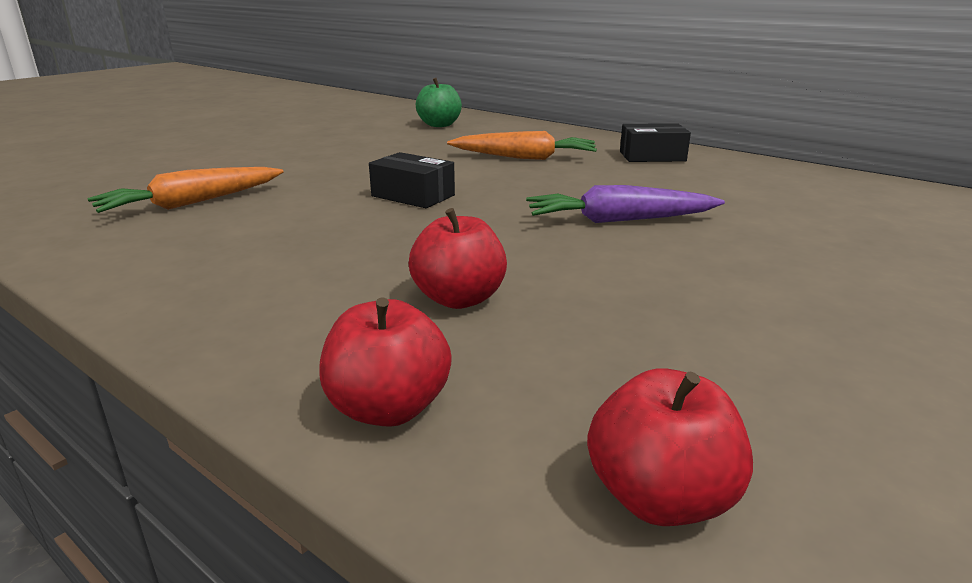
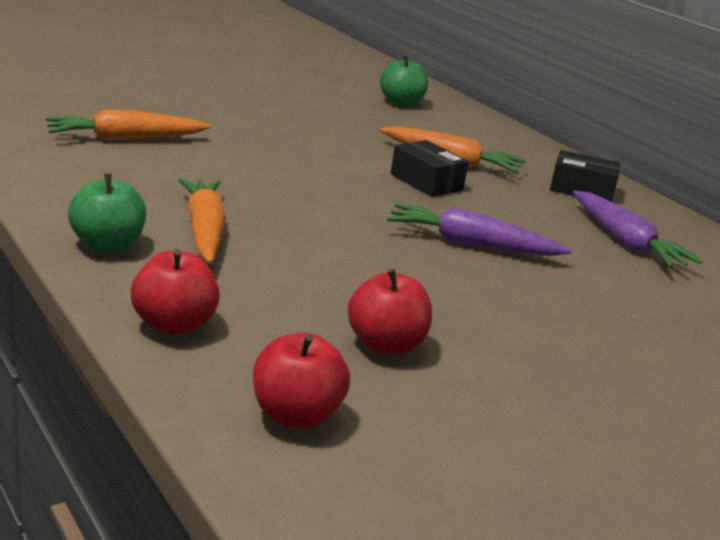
camera: 15 degrees right, 0 degrees up
(232, 323) = (107, 245): none -> green apple
(342, 275) = (204, 230): none -> orange carrot
(413, 196) = (311, 176): black box -> black box (426, 182)
(459, 299) = (276, 271): red apple -> red apple (385, 345)
(737, 187) = (625, 242): none -> purple carrot

